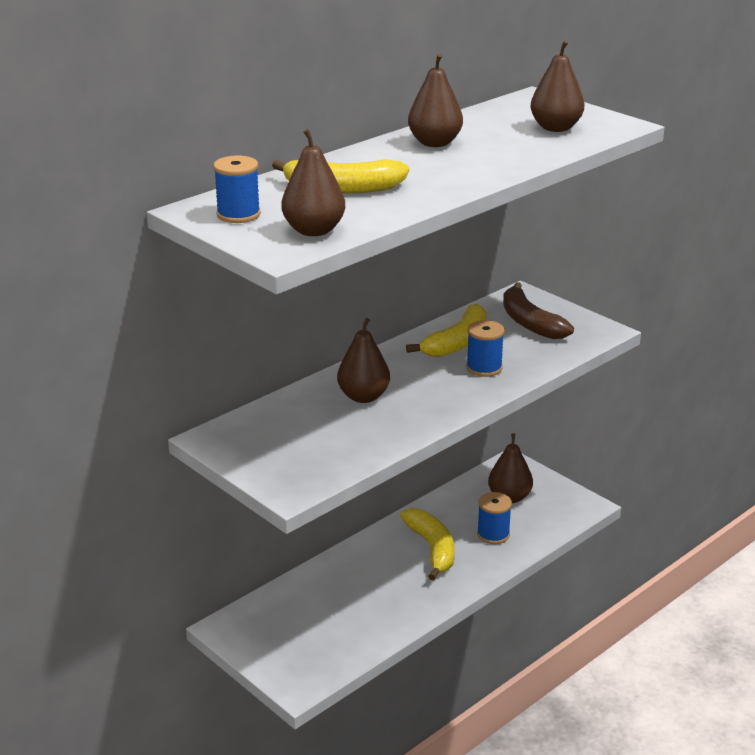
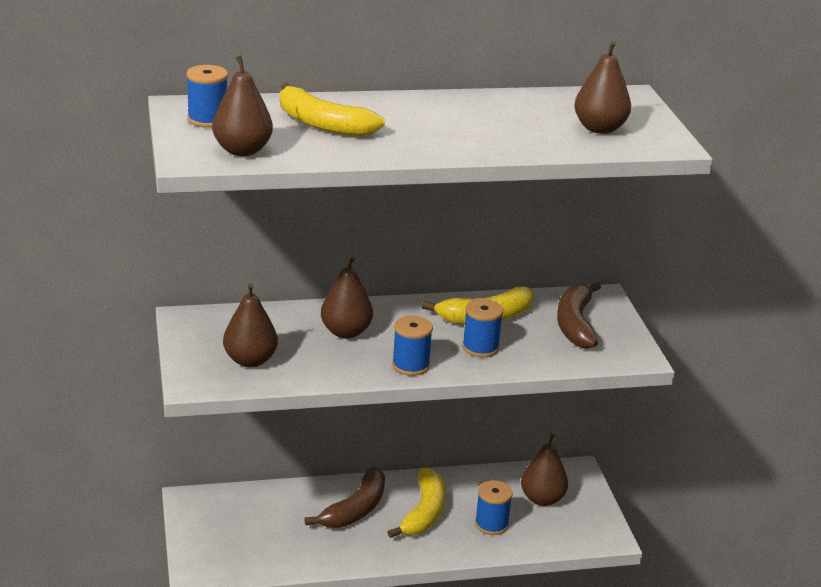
camera: 30 degrees right, 0 degrees up
(375, 571) = (355, 509): none -> brown banana
(434, 143) = (465, 109): brown pear -> brown pear (250, 360)
(449, 403) = (410, 365): none -> blue spool

